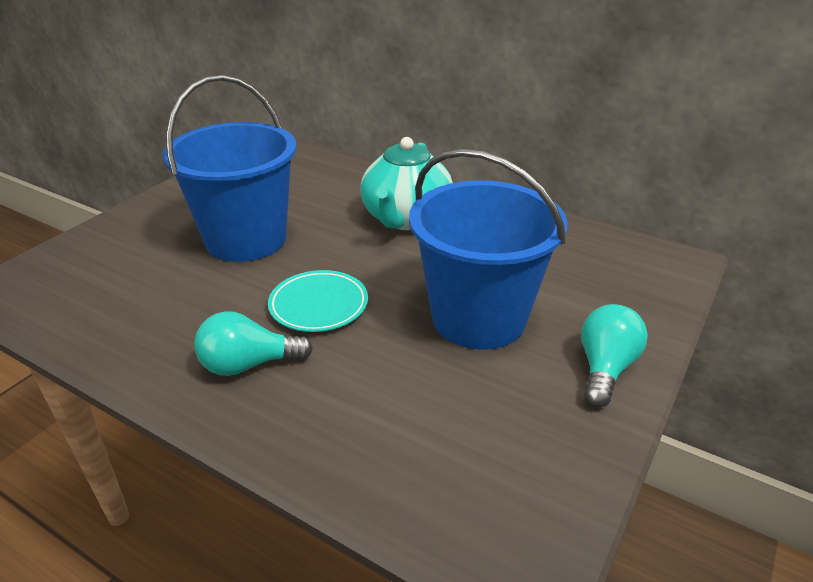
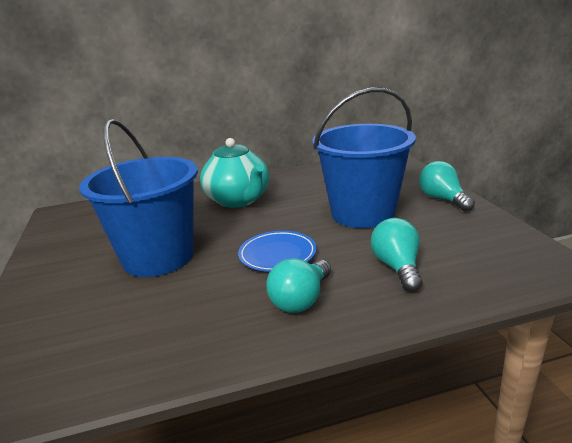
camera: 45 degrees left, 10 degrees down
(318, 305) = (277, 255): turquoise plate -> blue plate
(375, 405) = (397, 267): none -> turquoise light bulb

